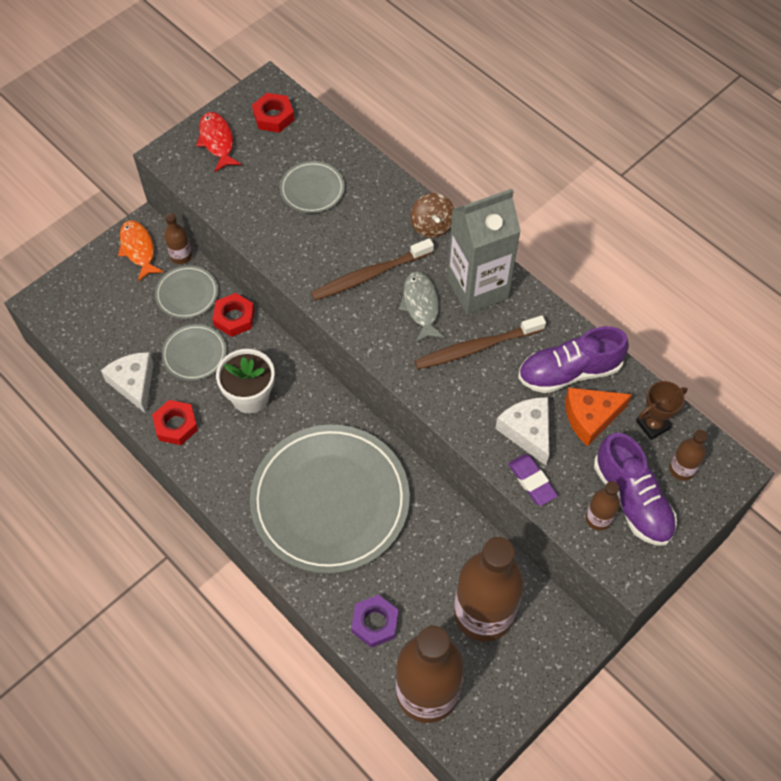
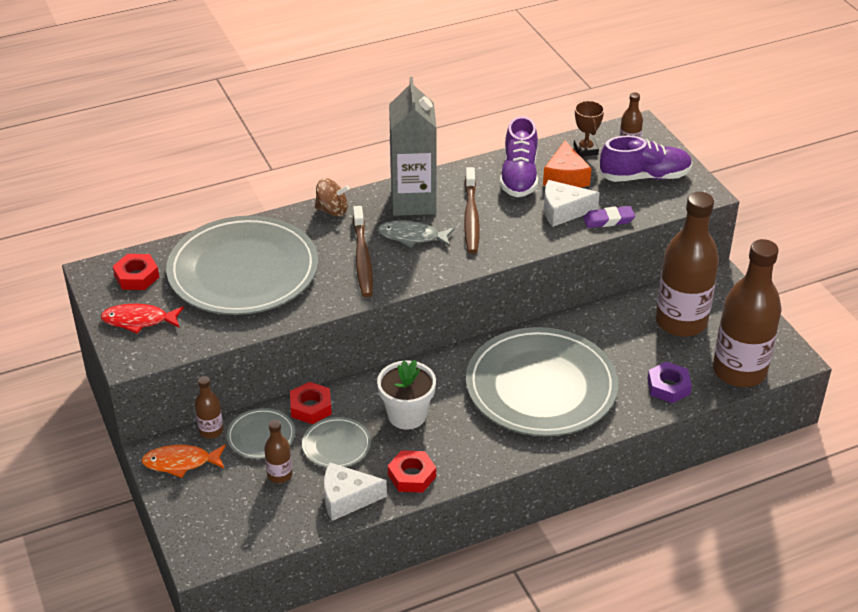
camera: 70 degrees left, 20 degrees down
(312, 189) = (243, 271): grey plate -> grey plate, size x2.30
(598, 518) = (654, 196): brown bottle -> brown bottle (280, 475)

